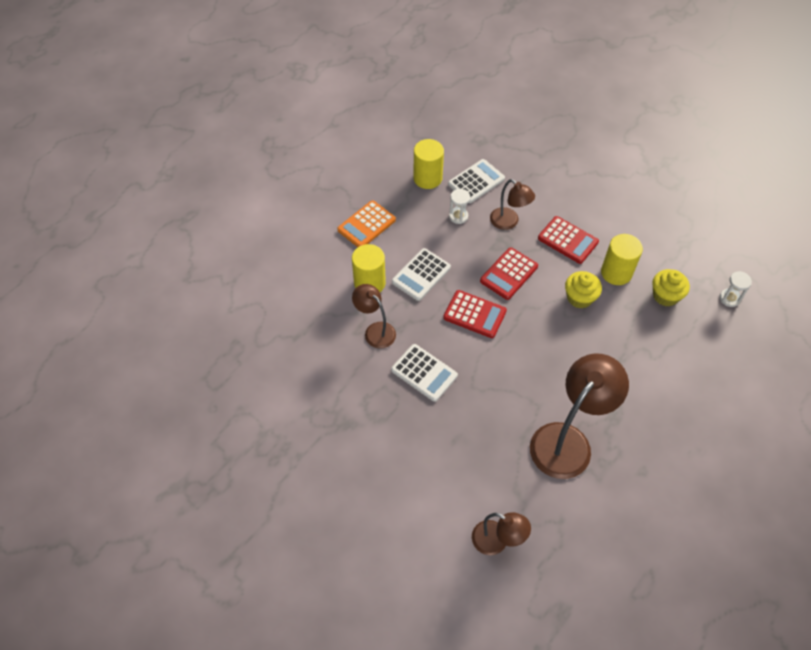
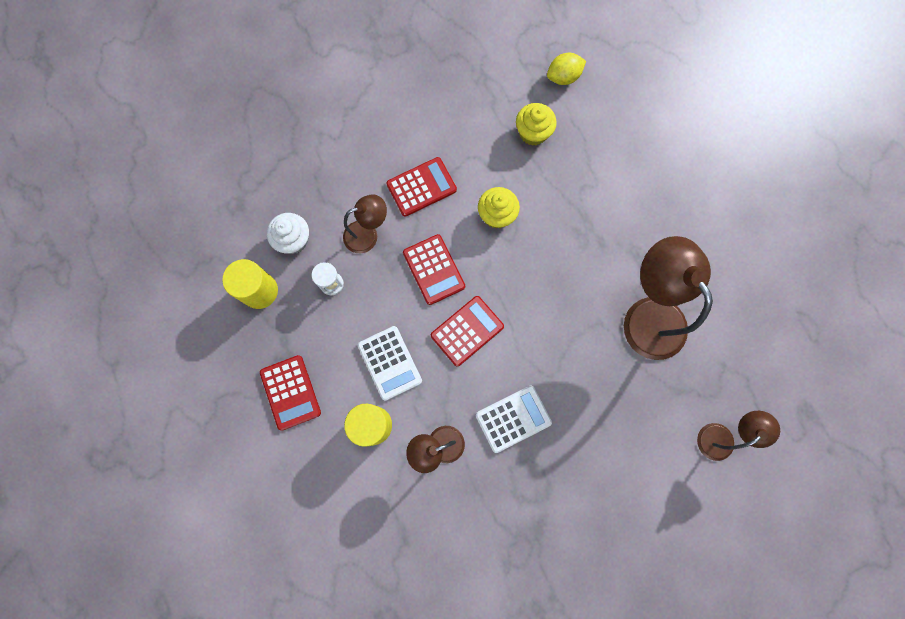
camera: 65 degrees left, 20 degrees up
(366, 225) = (290, 392): orange calculator -> red calculator
(476, 181) = (293, 240): white calculator -> white cupcake
(616, 272) = (484, 162): yellow cylinder -> none
(729, 298) = (563, 77): white hourglass -> yellow lemon

